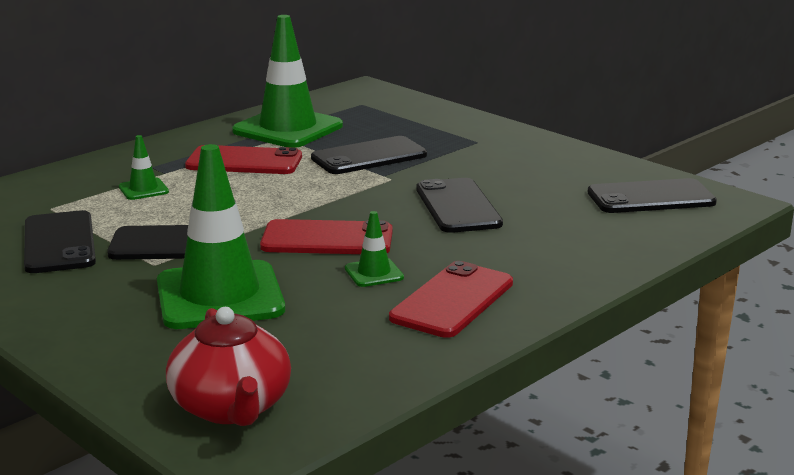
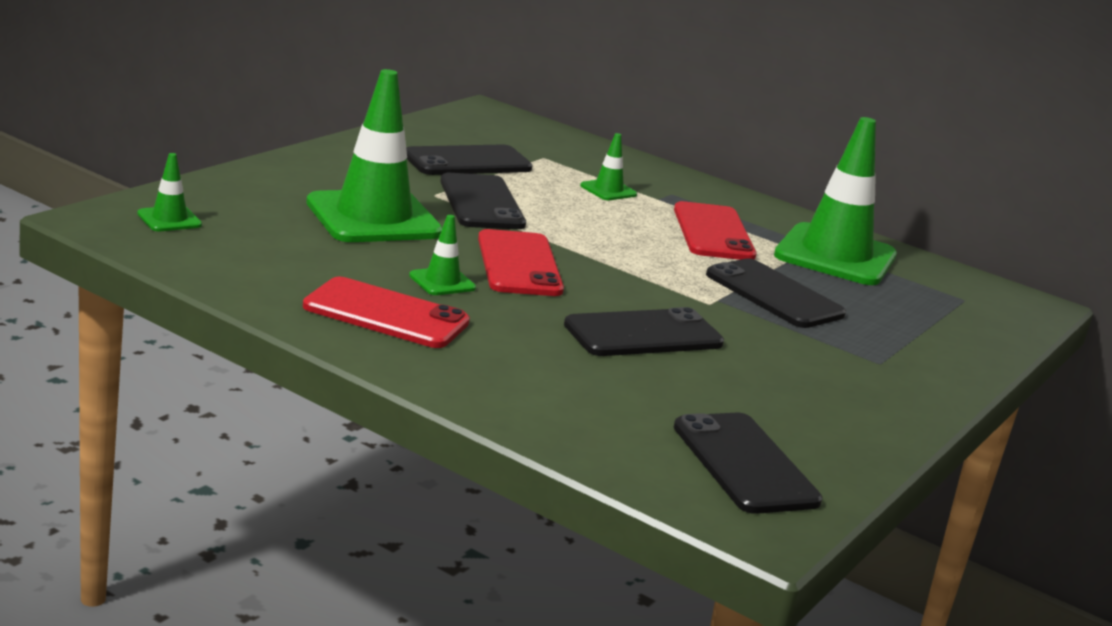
camera: 75 degrees right, 0 degrees up
(231, 407) = (169, 219): red teapot -> green traffic cone

